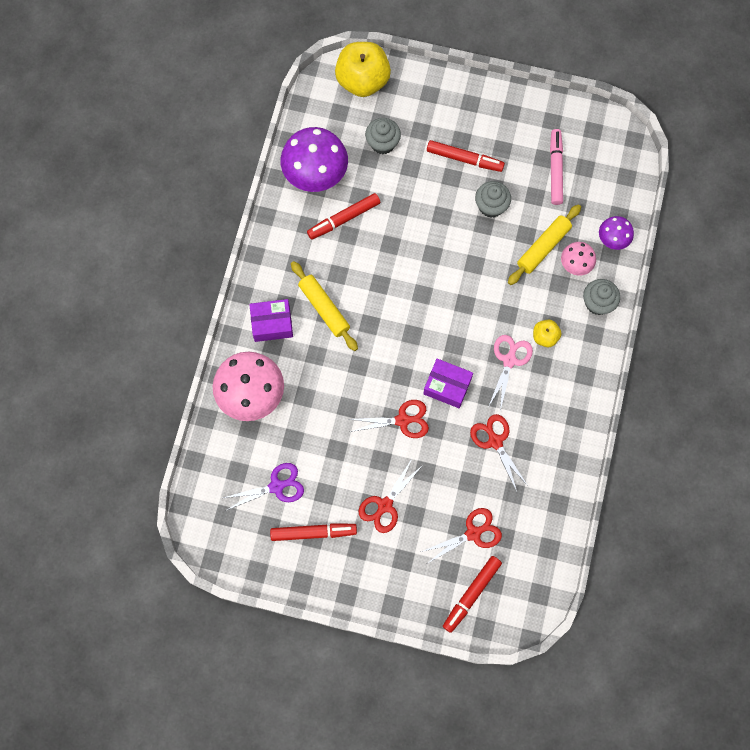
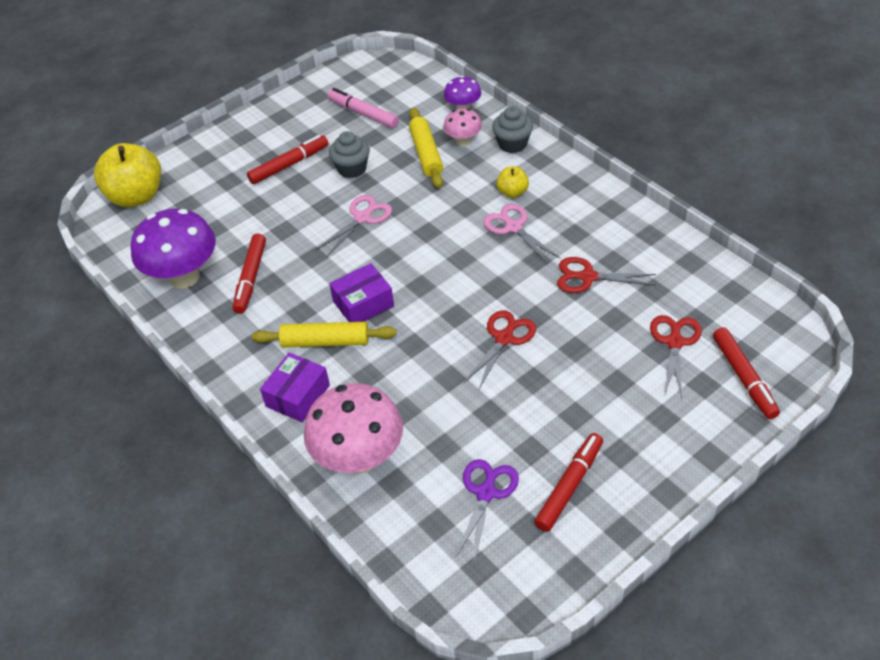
camera: 50 degrees left, 25 degrees down
(382, 143) = (210, 212): grey cupcake -> none
(384, 505) = (587, 402): red scissors -> none
(447, 386) = (499, 285): purple box -> purple box (363, 304)
(448, 250) = (362, 218): none -> pink scissors

